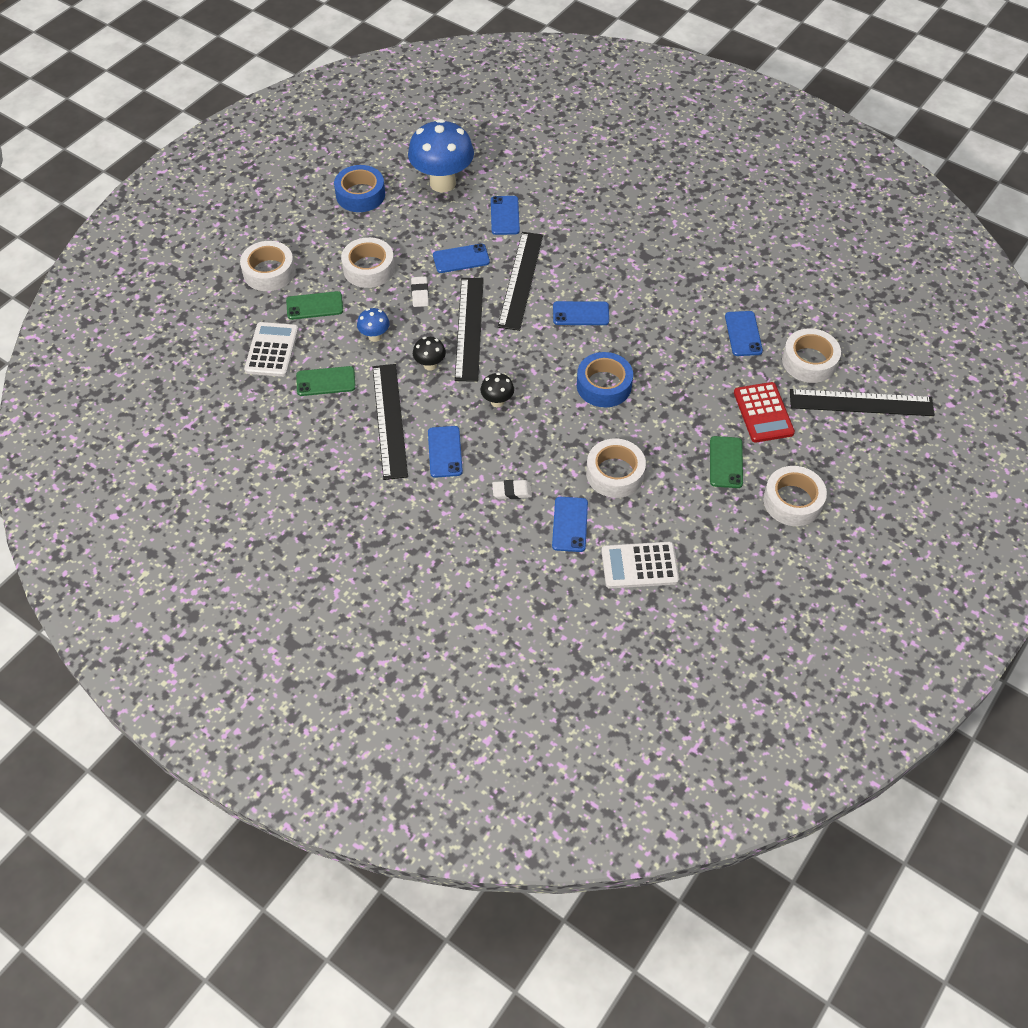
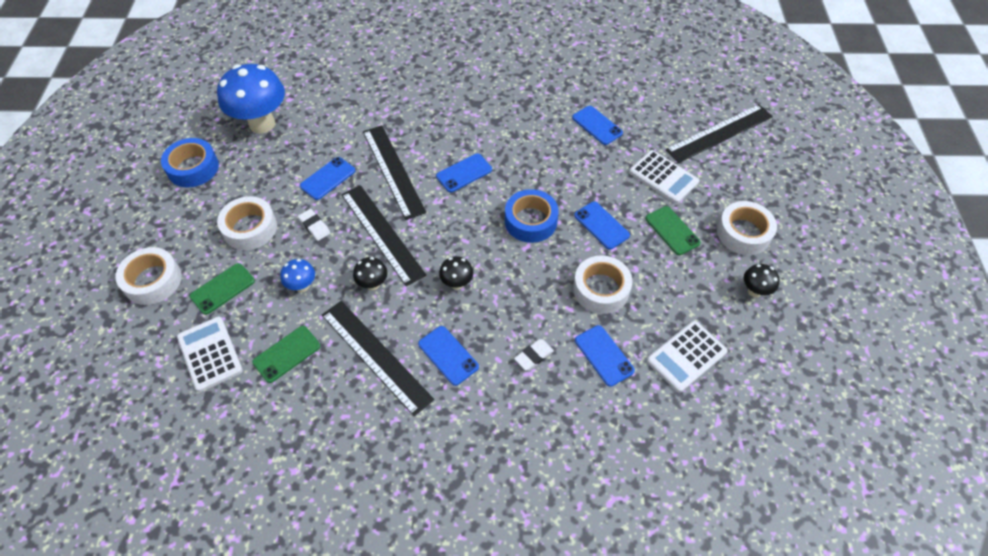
camera: 35 degrees left, 0 degrees up
(504, 215) = (337, 125): blue phone -> blue phone (601, 225)
(753, 553) = (754, 291): none -> black mushroom
(763, 413) = (663, 177): red calculator -> white calculator
(809, 361) = (659, 122): white tape -> none

